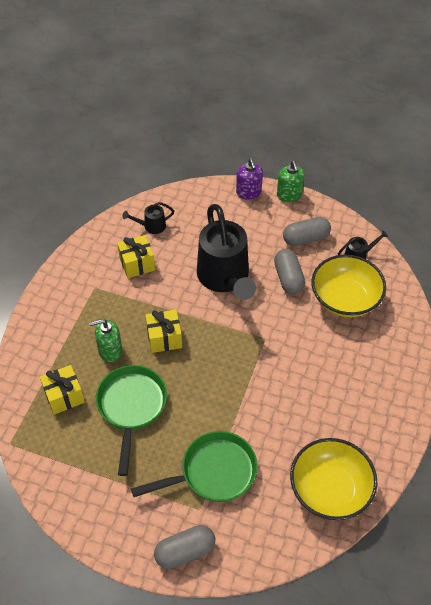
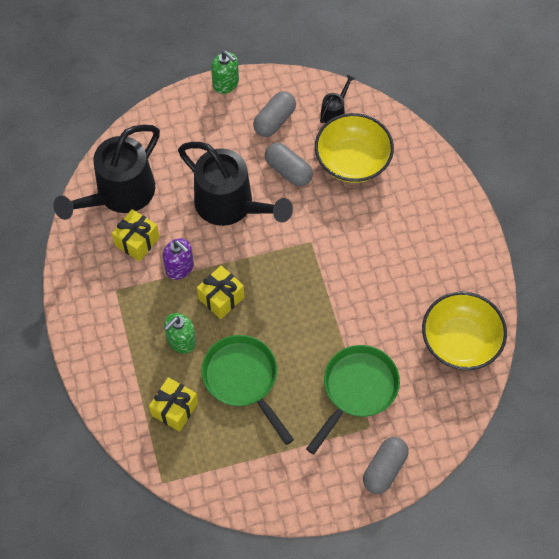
camera: 35 degrees left, 10 degrees up
(151, 226) = (119, 194): black watering can -> black watering can, size x2.33
(248, 192) = (185, 103): purple soap dispenser -> purple soap dispenser (179, 267)

